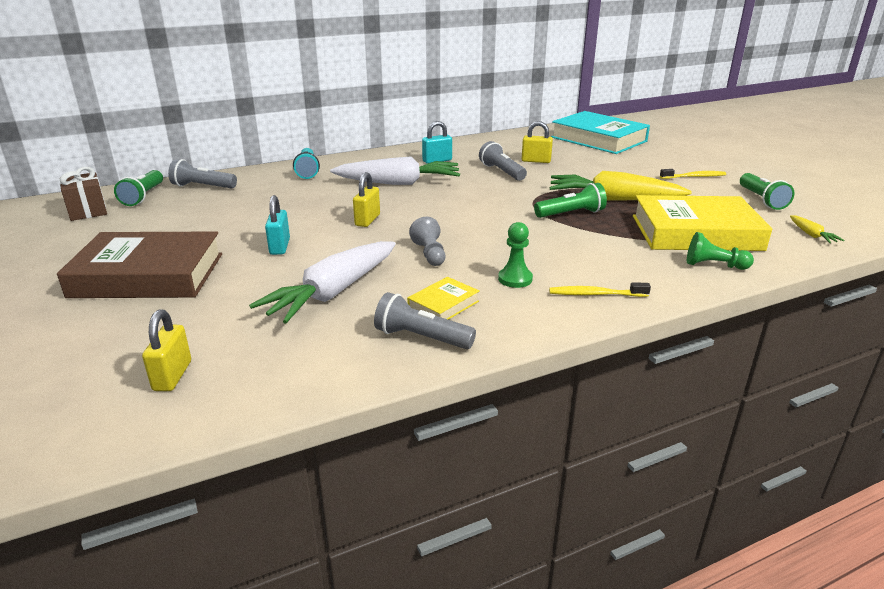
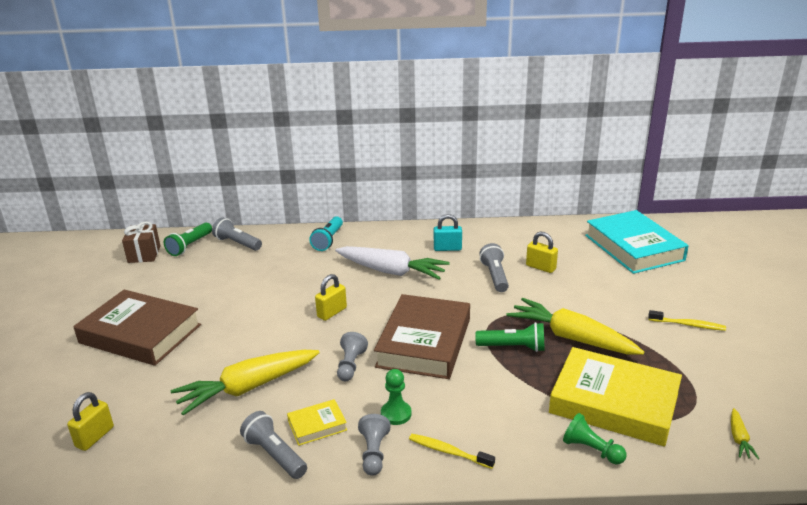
camera: 25 degrees right, 0 degrees up
(280, 247) = (245, 327): turquoise padlock -> none
(333, 292) = (248, 388): white carrot -> yellow carrot
(486, 225) = (424, 343): none -> brown book
(525, 312) = (374, 453): none -> grey pawn
(762, 200) = (733, 375): green flashlight -> none

